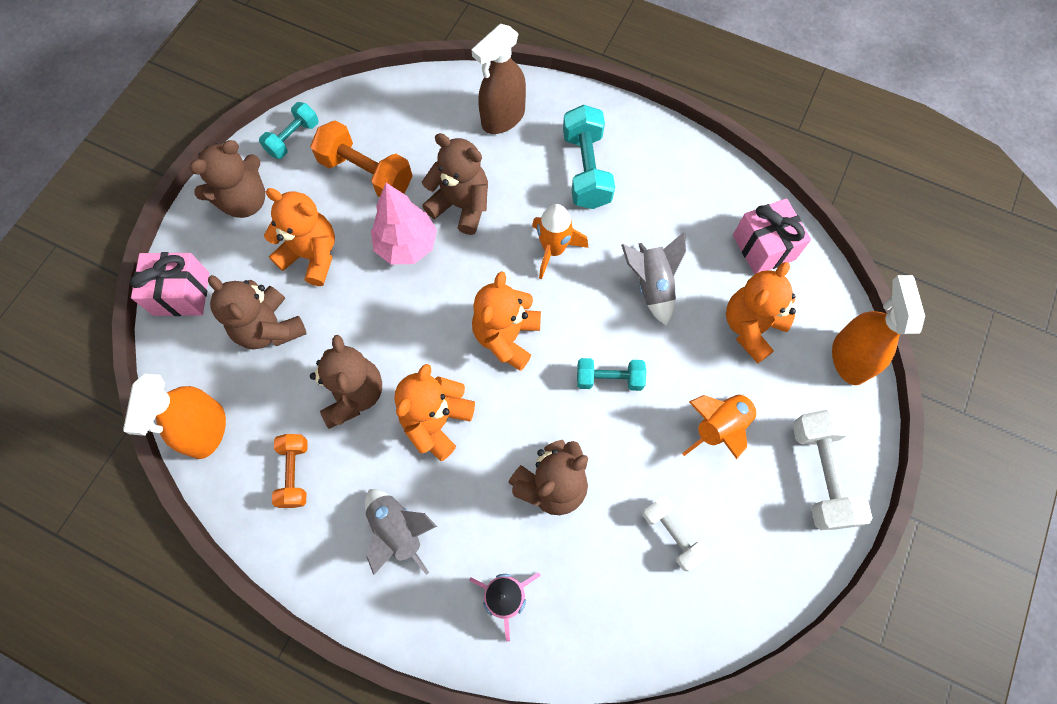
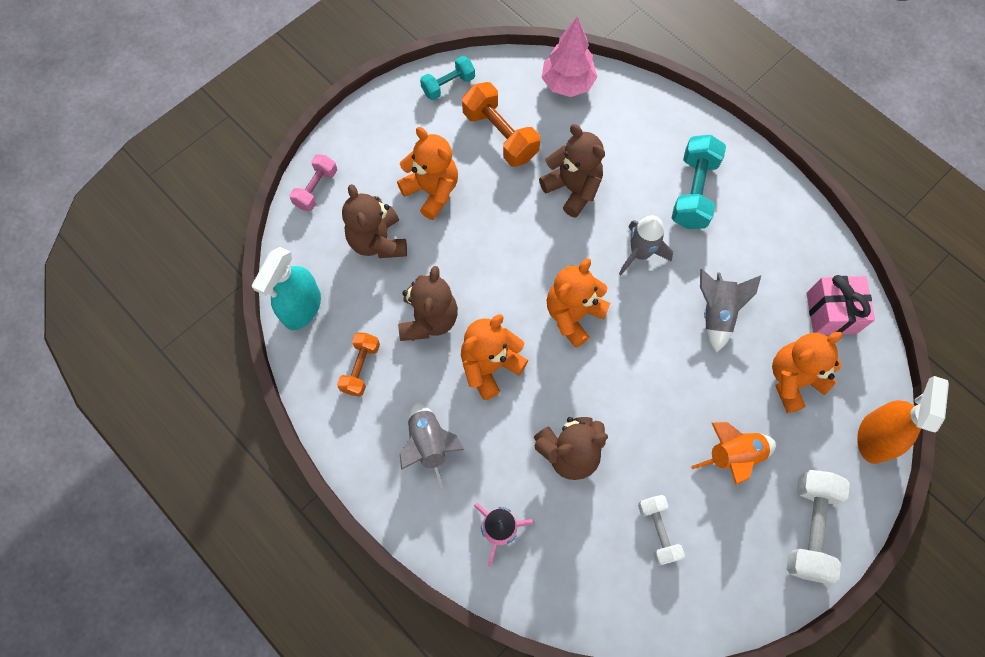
camera: 20 degrees right, 0 degrees up
(181, 294) = (316, 189): pink gift -> pink dumbbell
(206, 430) = (302, 308): orange spray bottle -> turquoise spray bottle
(244, 201) = (391, 127): brown teddy bear -> none
(407, 245) = (514, 208): pink tree -> pink tree (567, 84)
(503, 118) = (635, 123): brown spray bottle -> none
(554, 249) = (640, 253): orange rocket -> grey rocket
(609, 379) = (650, 381): turquoise dumbbell -> none

